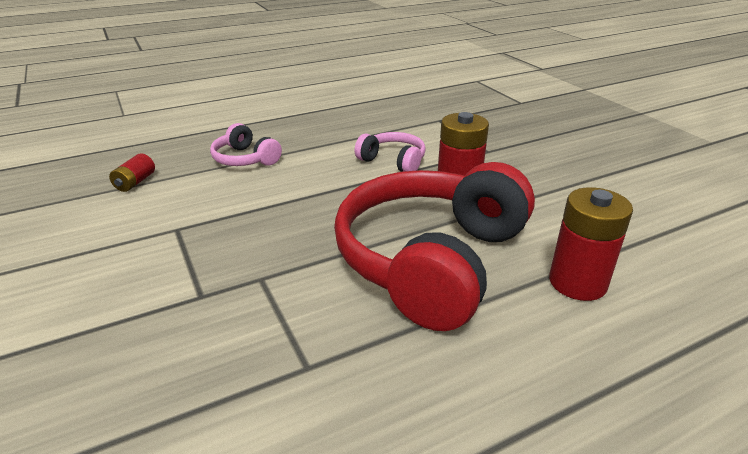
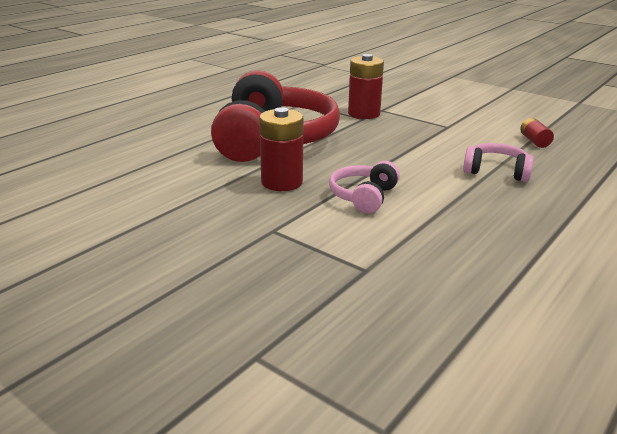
camera: 155 degrees right, 5 degrees down
(393, 161) = (363, 196): pink headphones -> pink headphones turned 105 degrees clockwise
(577, 282) = (178, 145): red battery -> red battery (364, 114)

